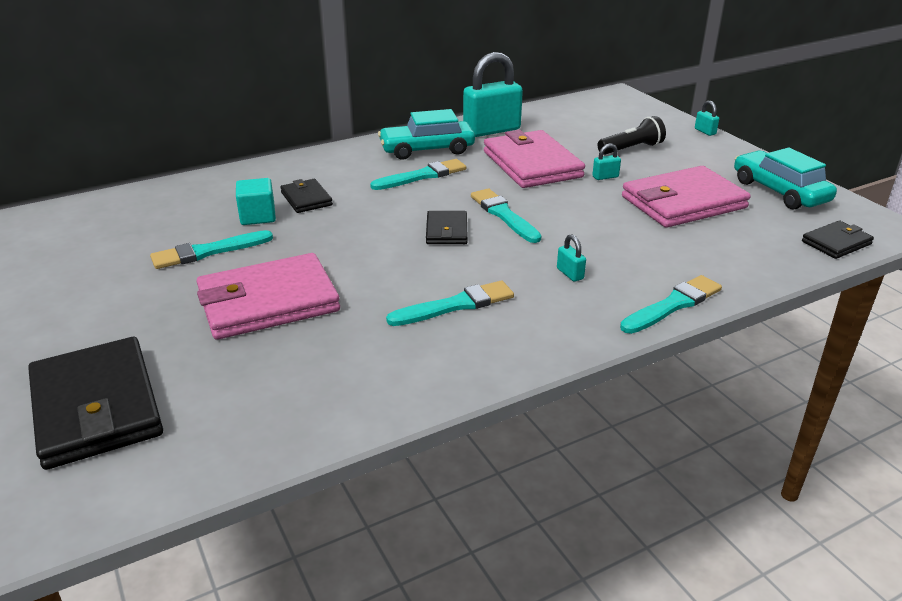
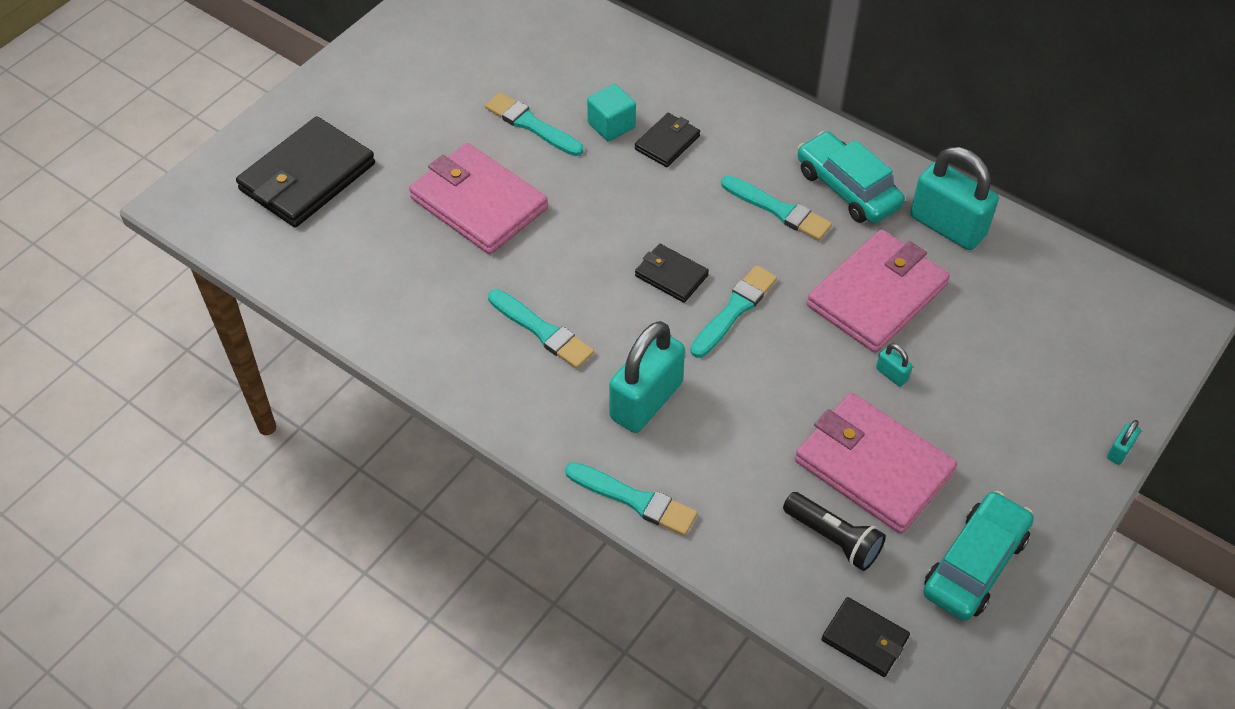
camera: 65 degrees right, 20 degrees up
(446, 231) = (671, 275): black wallet -> black wallet turned 60 degrees clockwise
(570, 274) = (646, 401): turquoise padlock -> turquoise padlock, size x2.45
(631, 149) = (996, 381): black flashlight -> black flashlight (833, 538)

